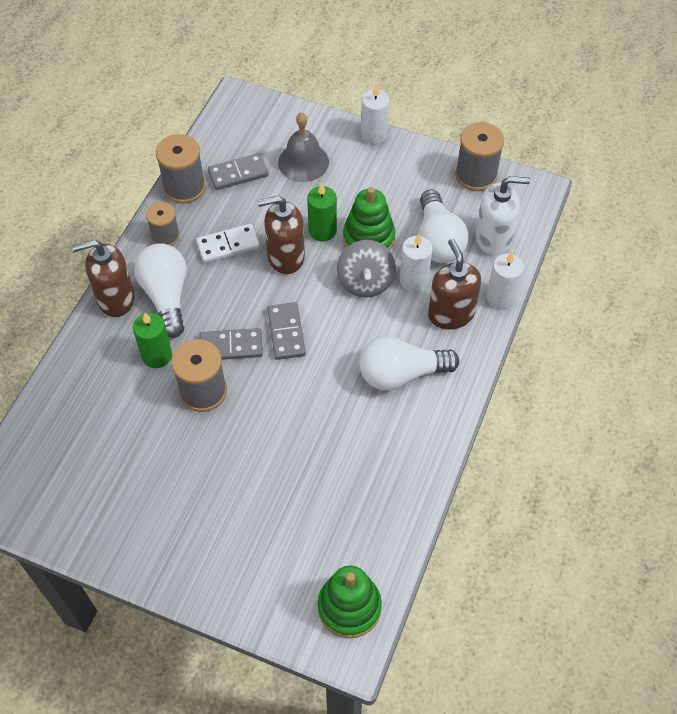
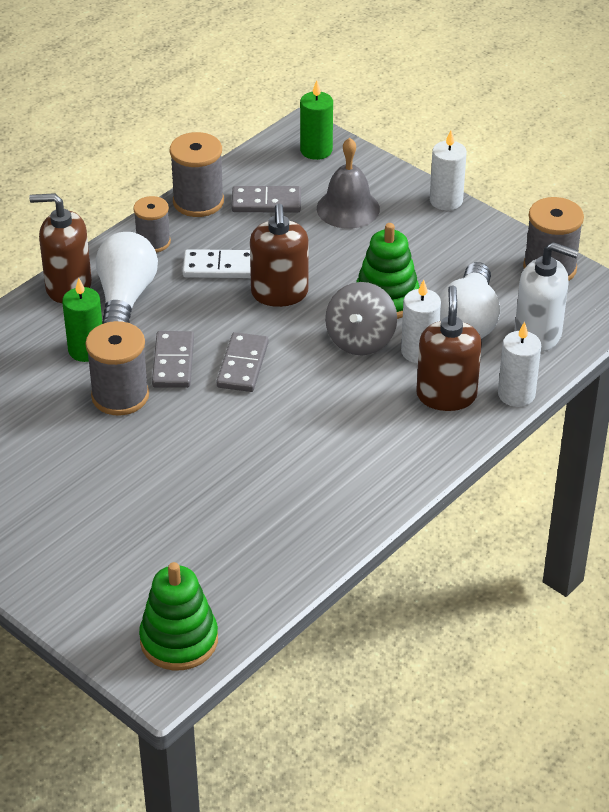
camera: 20 degrees right, 15 degrees down
(231, 346) = (173, 362): grey domino -> grey domino turned 75 degrees clockwise
(285, 257) = (279, 294): brown soap dispenser -> brown soap dispenser turned 105 degrees counterclockwise
(322, 230) = (335, 279): green candle -> green candle (316, 150)
(401, 374) = (356, 438): white light bulb -> none

